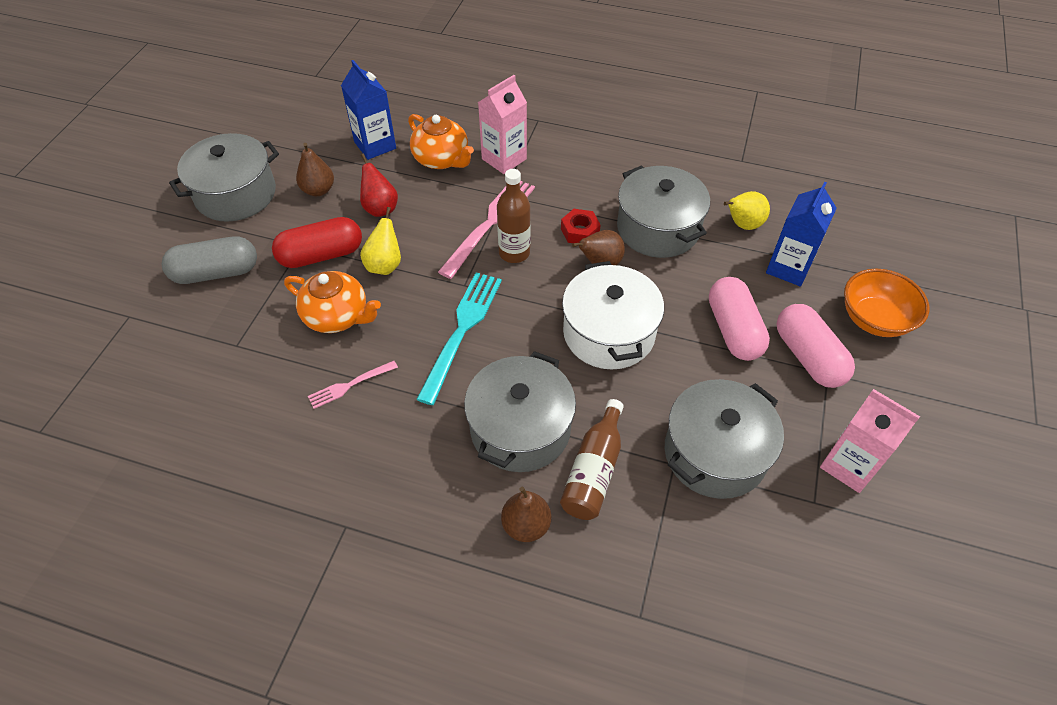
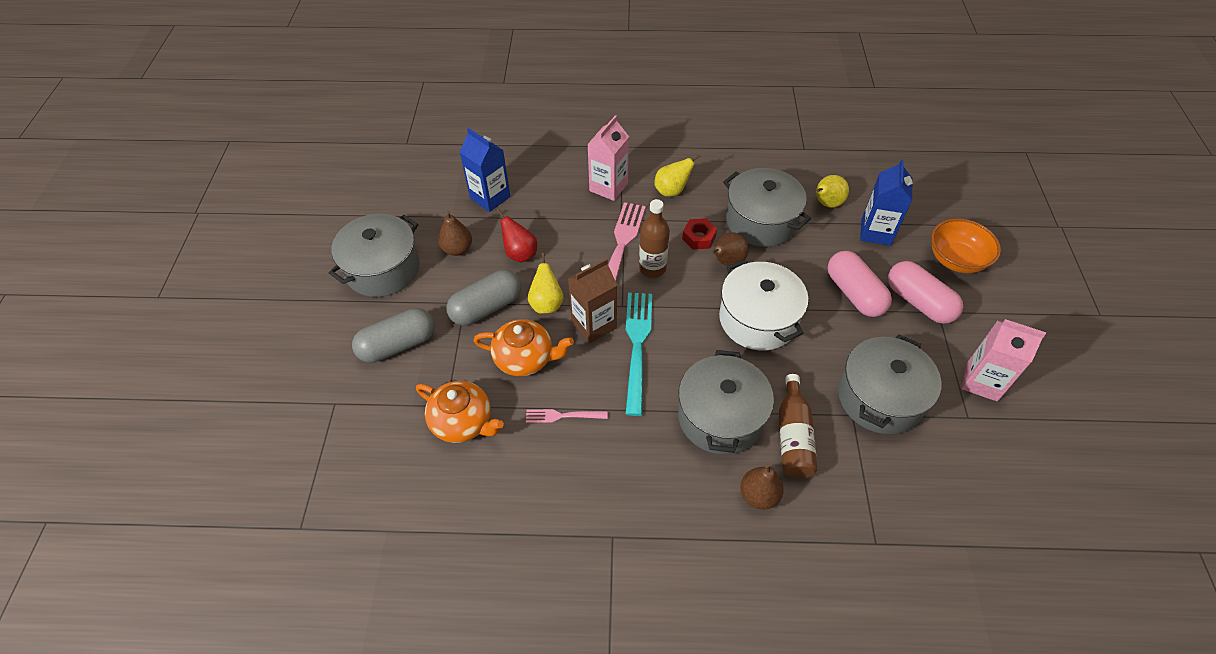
camera: 15 degrees left, 0 degrees up
(321, 255) = (486, 307): red capsule -> grey capsule
(350, 385) = (563, 416): pink fork -> pink fork turned 45 degrees clockwise
(425, 298) = (594, 325): none -> brown carton
(442, 159) = (555, 198): orange teapot -> orange teapot (463, 422)
(571, 176) = (672, 191): none -> yellow pear

